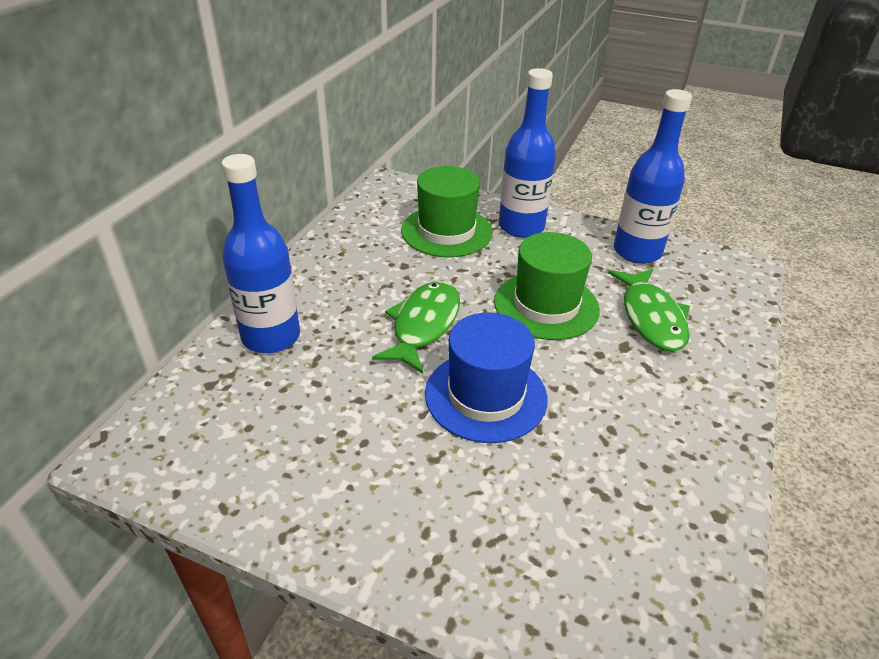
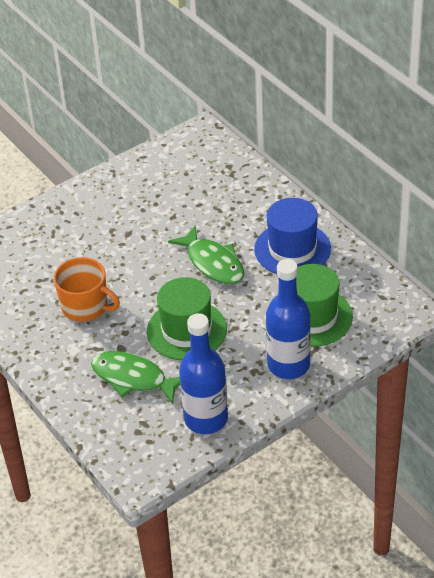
camera: 125 degrees right, 5 degrees up
(271, 336) = (252, 196): blue bottle -> none
(486, 395) = (135, 266): blue hat -> blue hat (292, 249)
(599, 411) = (86, 306): none -> orange mug

